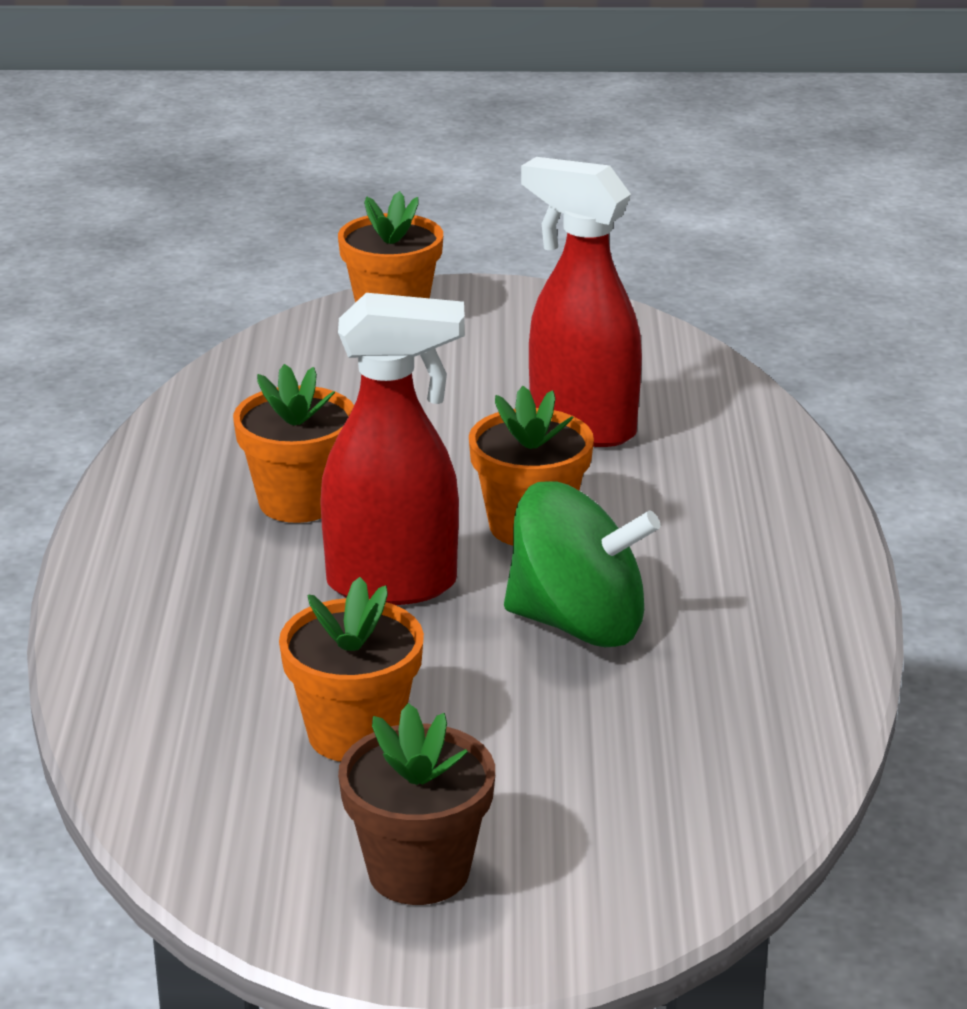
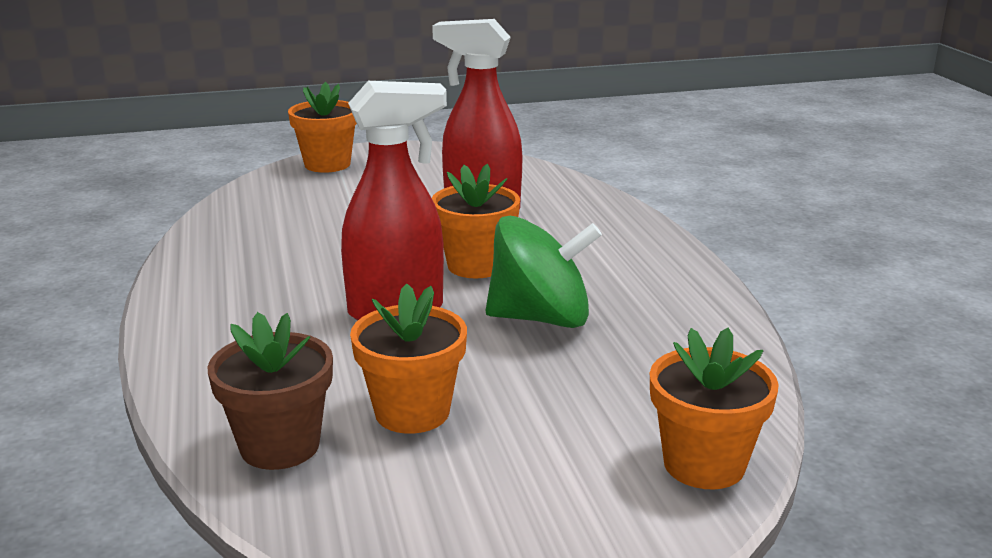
camera: 15 degrees left, 5 degrees down
(299, 502) = (306, 270): orange flower pot -> orange flower pot (704, 464)
(418, 871) = (510, 506): brown flower pot -> brown flower pot (280, 446)

